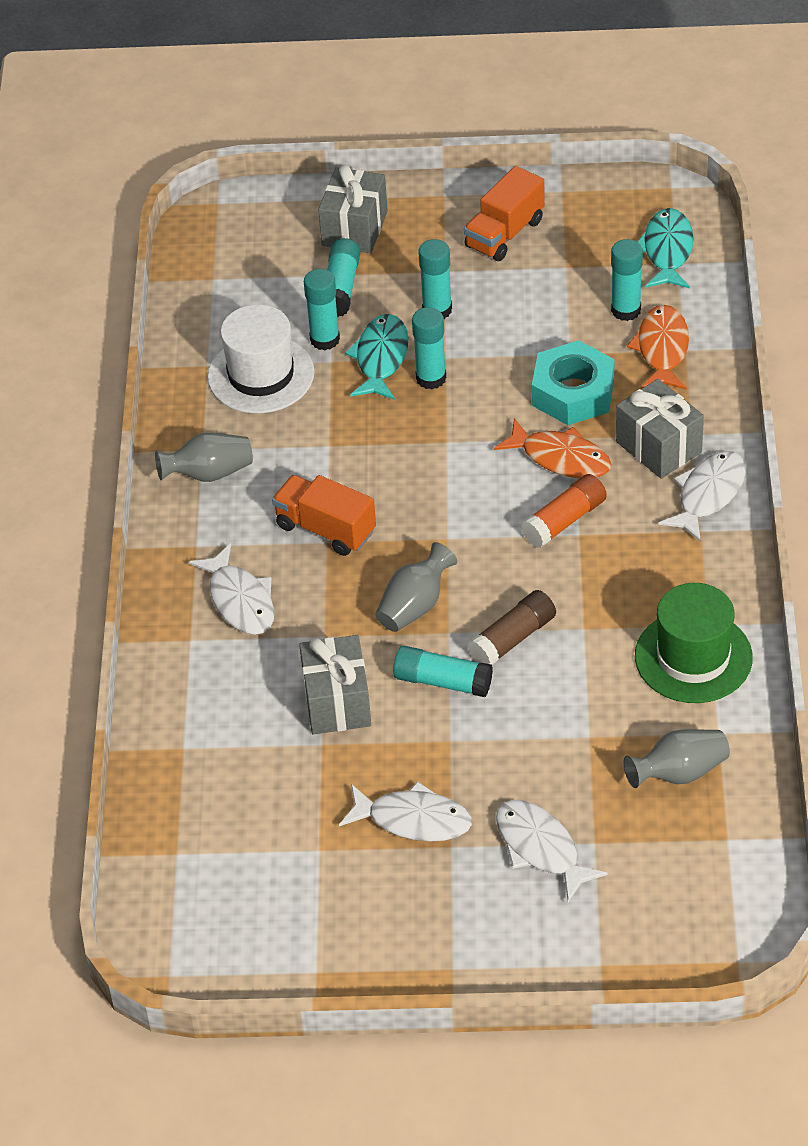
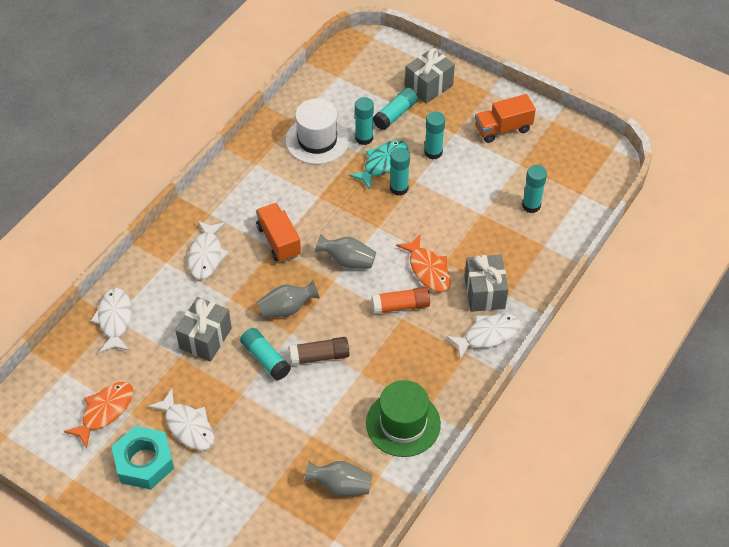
camera: 30 degrees right, 5 degrees up
(209, 473) = (249, 179): grey vase -> grey vase (347, 260)
(541, 848) = (235, 483): white fish -> white fish (115, 320)
(573, 393) = (465, 236): turquoise nut -> turquoise nut (144, 462)
(662, 349) = (532, 238): orange fish -> orange fish (105, 412)
(667, 250) = (581, 184): turquoise fish -> none

